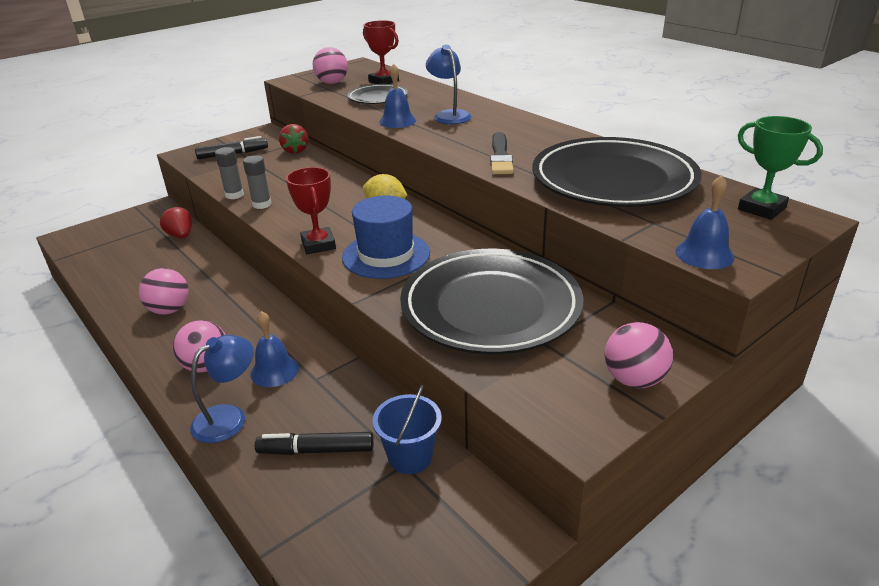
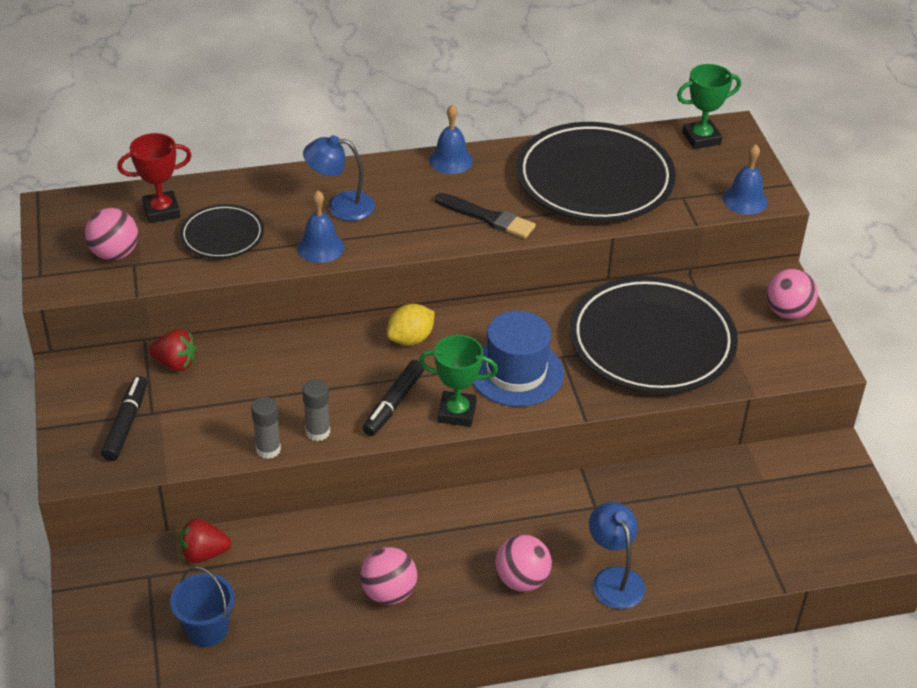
camera: 65 degrees left, 10 degrees up
(274, 371) = (564, 531): blue bell -> blue bell (451, 160)
(316, 450) = (692, 531): black marker -> black marker (394, 404)
(318, 245) = (457, 412): red trophy -> green trophy
(410, 457) = (731, 478): blue bucket -> blue bucket (207, 629)

